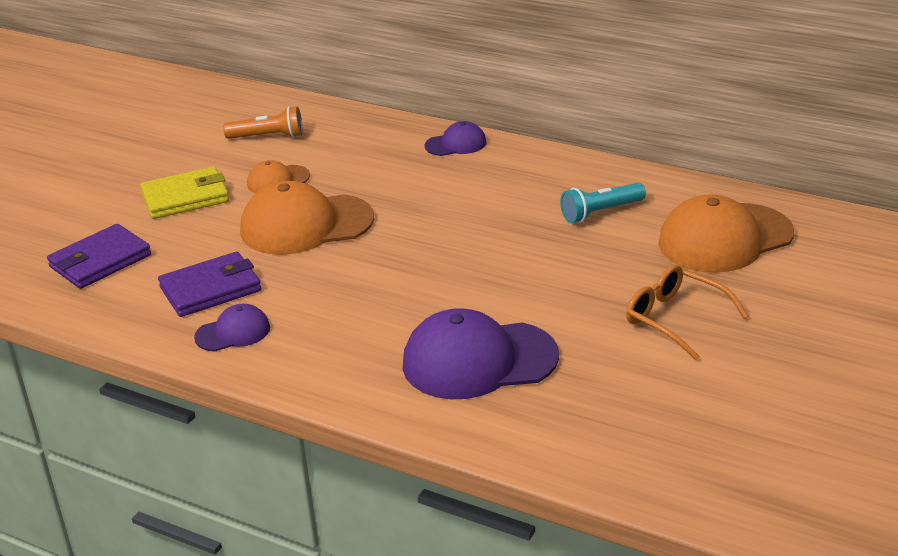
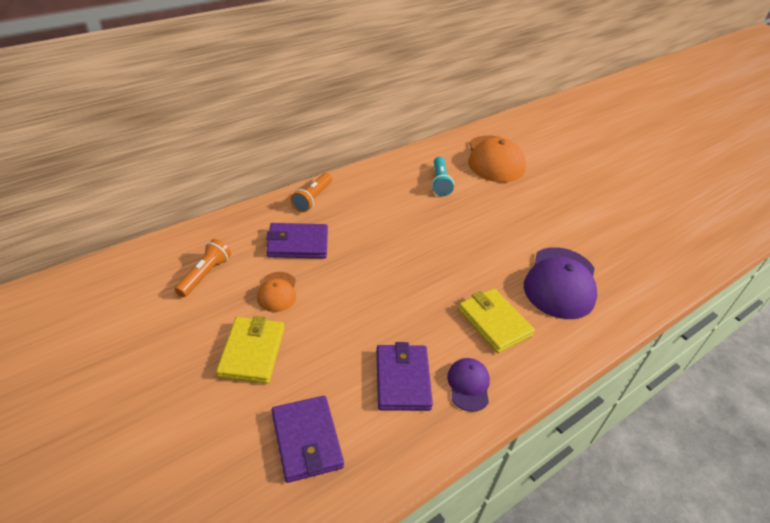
camera: 70 degrees left, 10 degrees up
(306, 225) = (354, 299): orange cap -> none
(350, 325) = (494, 322): none -> yellow wallet
(365, 164) = (298, 244): none -> purple wallet
(456, 144) = (312, 198): purple cap -> orange flashlight
(675, 319) = (557, 203): orange glasses -> none

